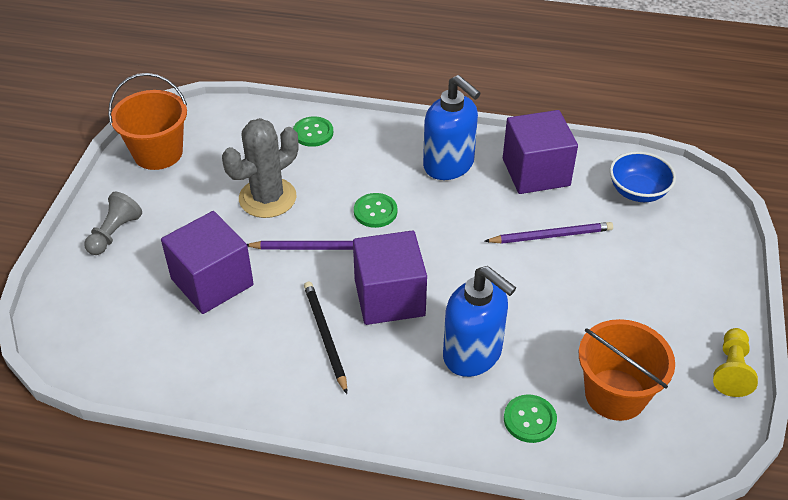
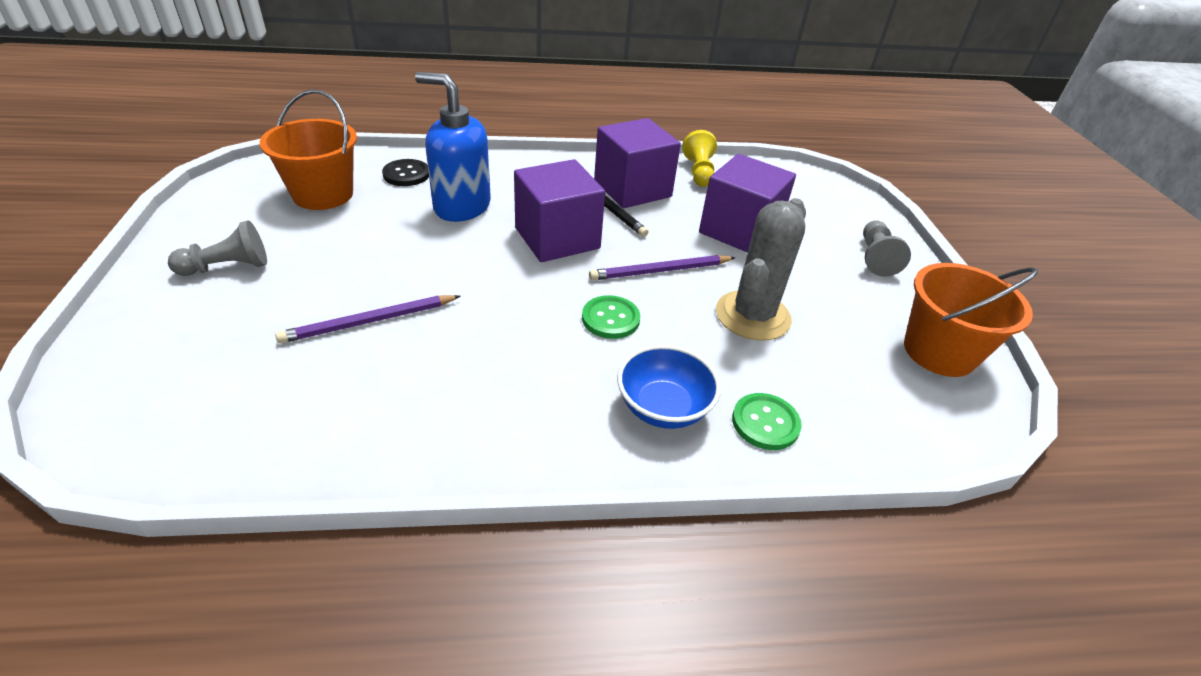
camera: 160 degrees right, 5 degrees down
(449, 165) = (529, 402): blue soap dispenser -> none
(529, 420) = (406, 174): green button -> black button
(536, 172) = (384, 414): purple cube -> purple cube (632, 189)
(638, 191) = (211, 407): blue bowl -> blue bowl (663, 408)
(672, 304) = (227, 267): none -> grey pawn
(731, 370) = (190, 220): yellow pawn -> yellow pawn (699, 172)

